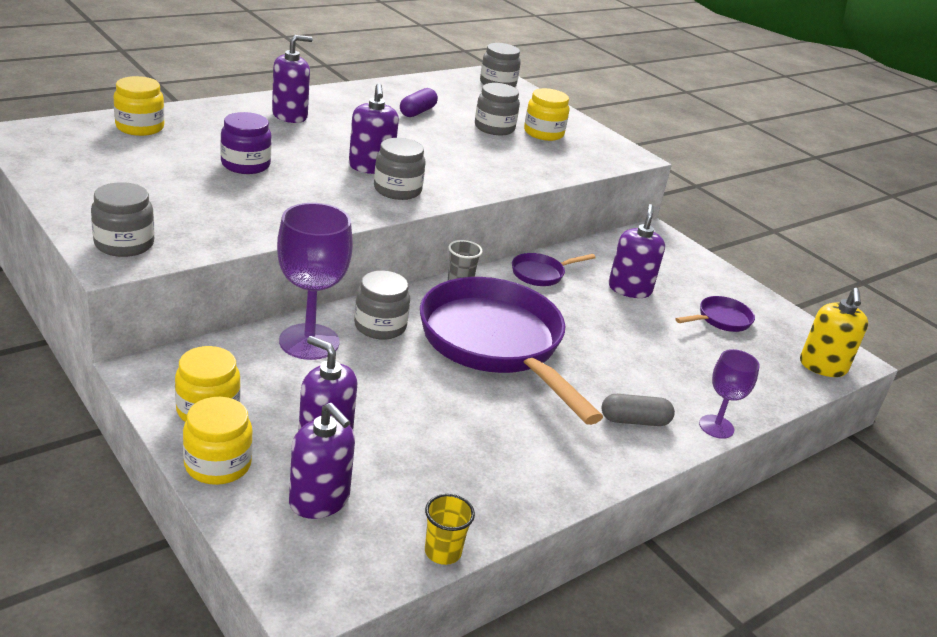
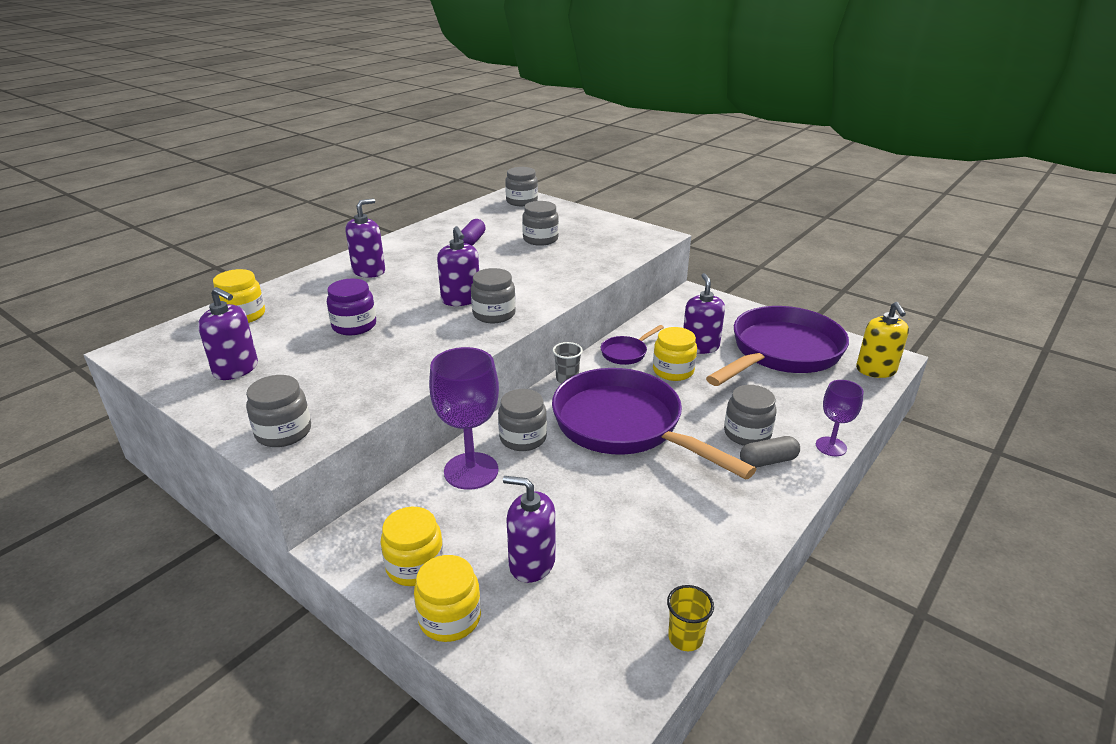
camera: 10 degrees left, 0 degrees up
(319, 500) = (556, 623): purple soap dispenser -> purple soap dispenser (236, 369)
(543, 133) = (581, 234): yellow jar -> yellow jar (673, 371)
(628, 388) = (747, 433): none -> grey jar
(720, 320) = (781, 353): purple pan -> purple pan, size x2.42

